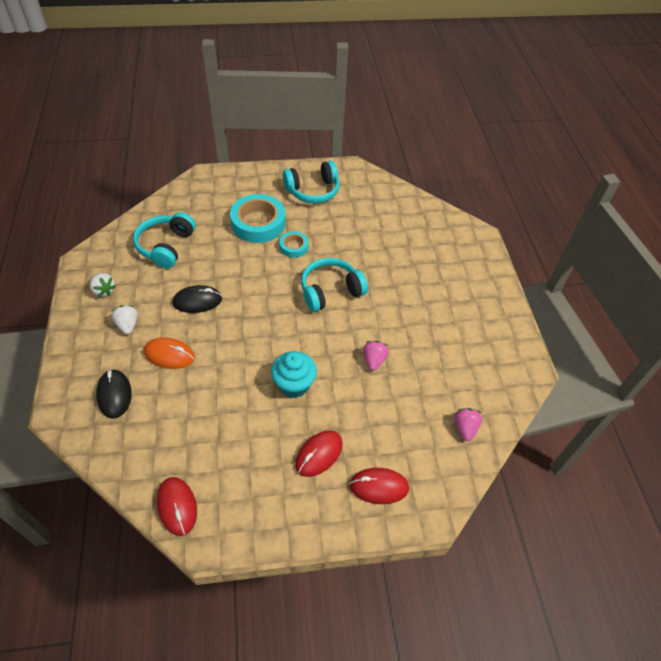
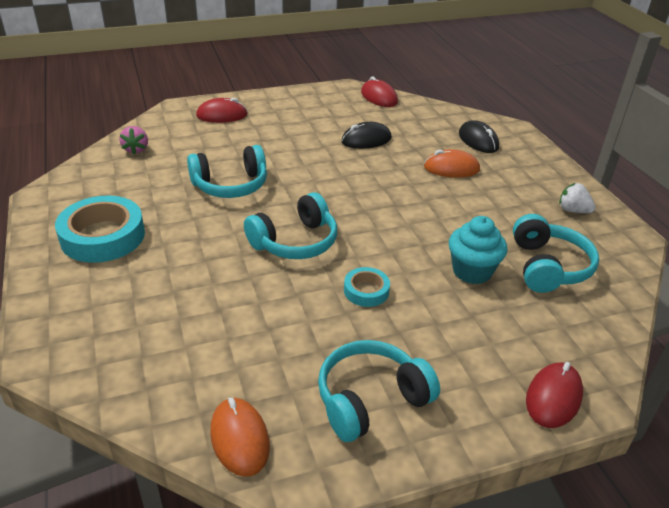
camera: 170 degrees right, 15 degrees down
(128, 325) = (514, 185): white strawberry -> none
(197, 301) = (457, 213): black mouse -> black mouse (366, 140)
(258, 223) = (439, 319): turquoise tape -> turquoise tape (103, 236)
(294, 385) = (313, 161): turquoise cupcake -> turquoise cupcake (472, 271)
(319, 454) = (276, 126): red mouse -> red mouse (553, 398)
(374, 360) = (230, 185): pink strawberry -> turquoise headphones
(377, 185) = (239, 439): none -> orange mouse

